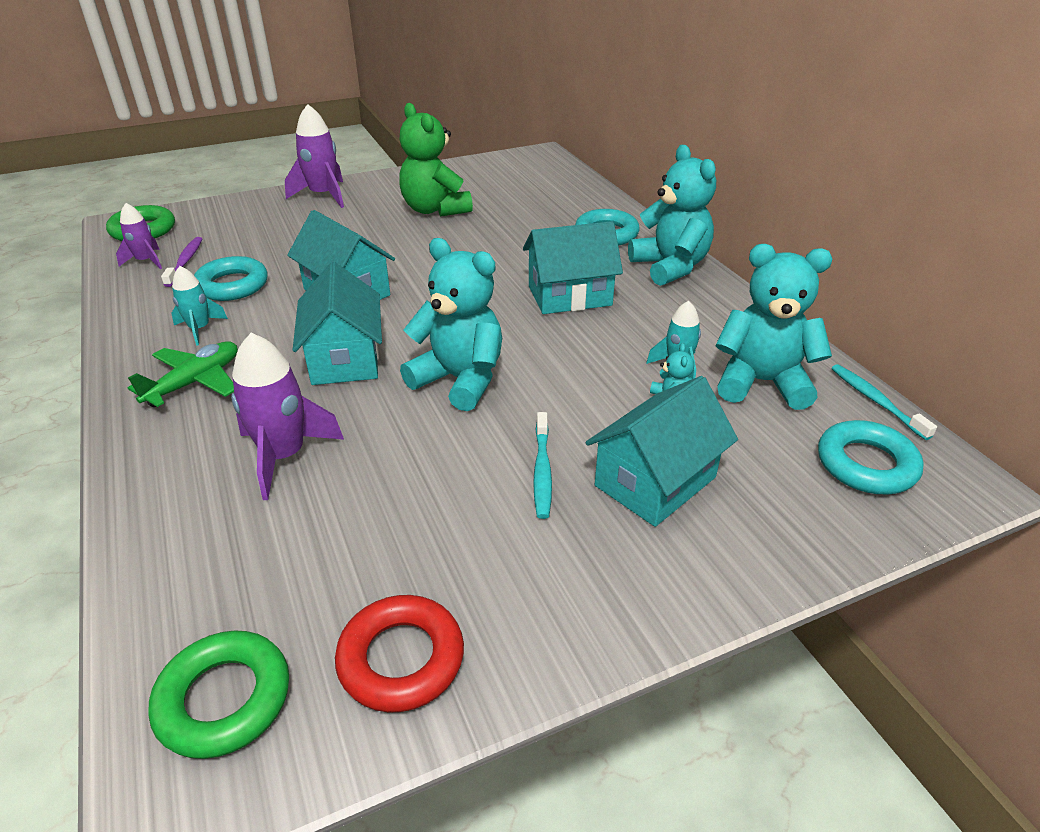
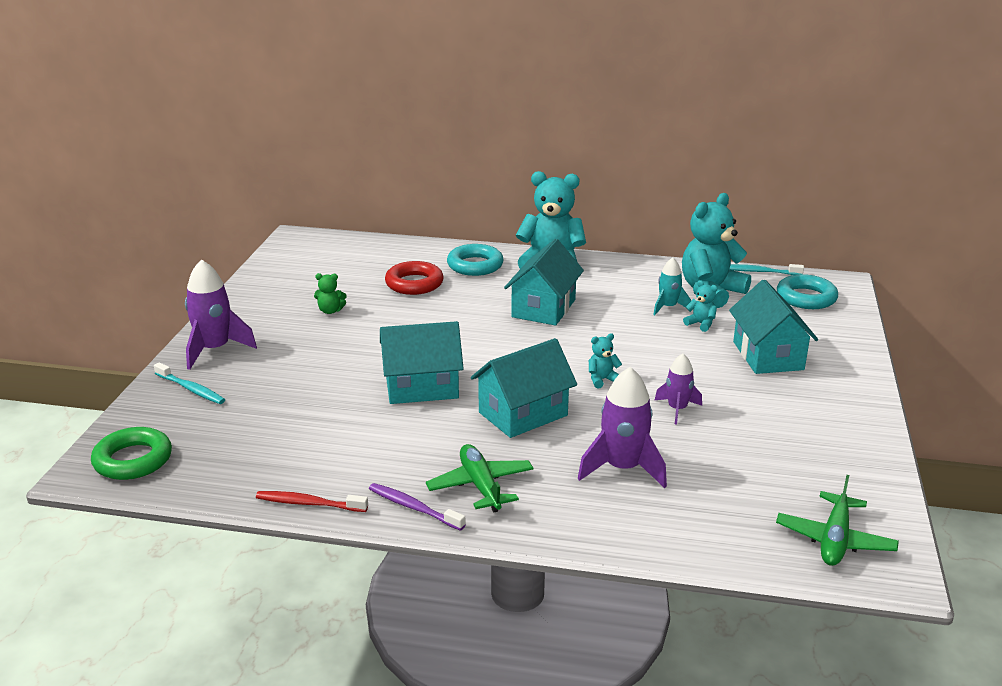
camera: 55 degrees left, 10 degrees down
(119, 314) = (309, 503): none -> red toothbrush
(146, 261) = (213, 471): purple rocket -> purple rocket (677, 409)
(185, 262) = (248, 450): purple toothbrush -> purple toothbrush (413, 508)
(200, 329) = (394, 467): turquoise rocket -> none
(224, 699) = (834, 539): green ring -> green plane
(232, 285) = (334, 435): turquoise ring -> none
(345, 358) = (523, 414): turquoise house -> turquoise house turned 60 degrees counterclockwise
(401, 659) = (844, 475): red ring -> red ring (414, 283)
(435, 209) = (330, 311): green teddy bear -> green teddy bear, size x0.43
(460, 380) = (602, 380): turquoise teddy bear -> turquoise teddy bear, size x0.43
(542, 471) = (727, 384): turquoise toothbrush -> turquoise toothbrush (191, 389)

